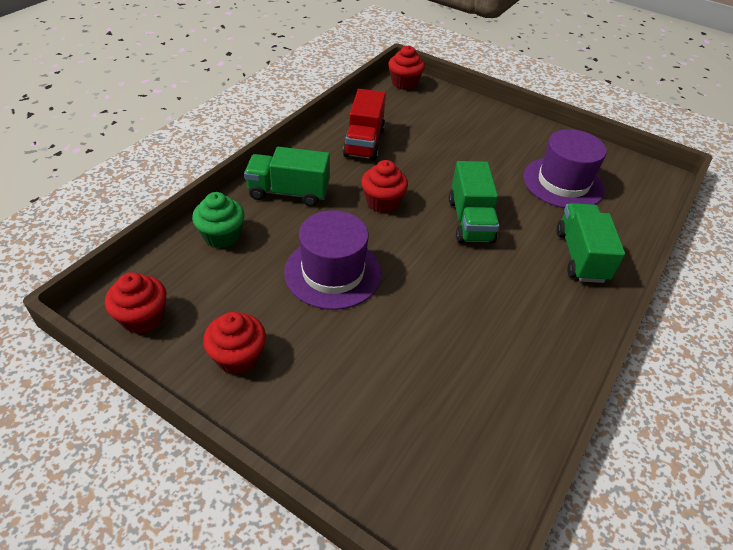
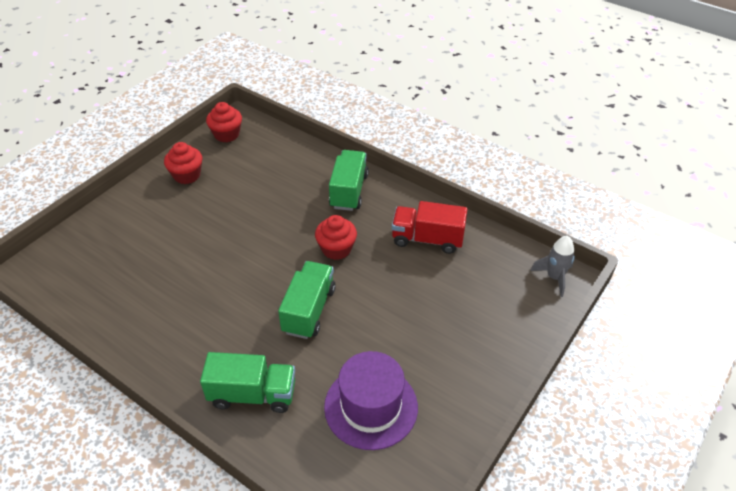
camera: 95 degrees right, 0 degrees up
(222, 236) = (298, 159): green cupcake -> none
(333, 272) = (254, 217): purple hat -> none
(404, 83) = (554, 277): red cupcake -> grey rocket
(470, 221) = (309, 310): green truck -> green truck turned 105 degrees clockwise

